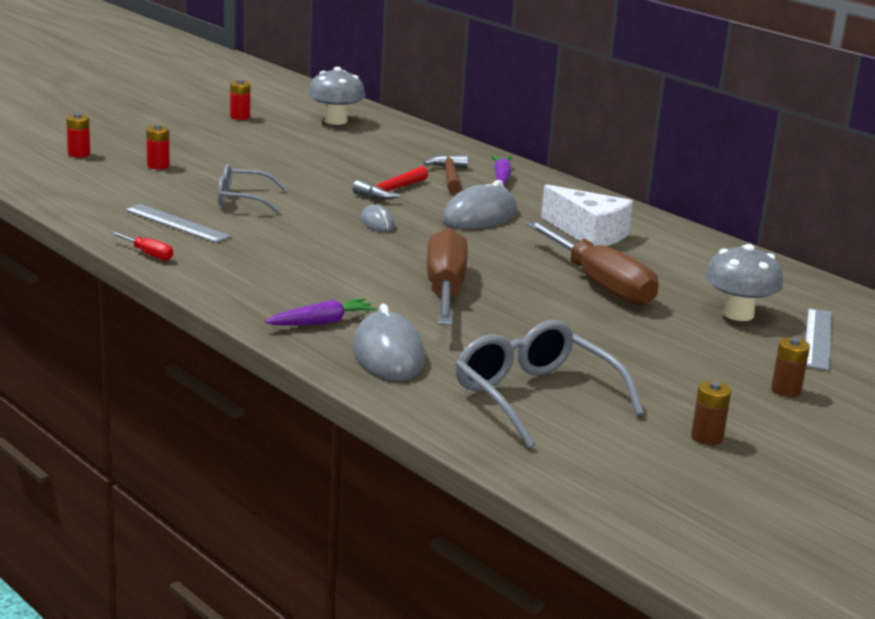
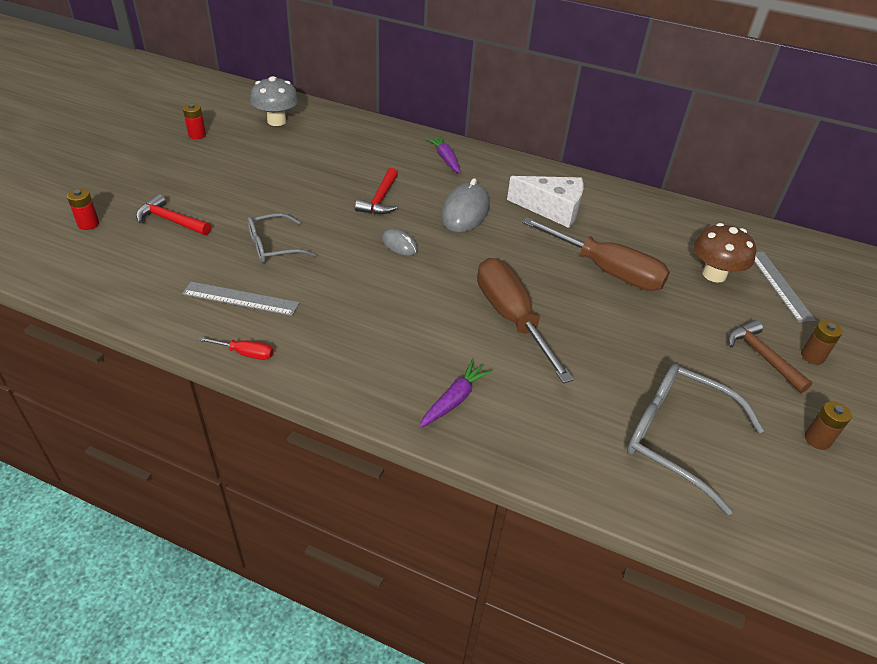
camera: 25 degrees left, 20 degrees up
(158, 166) = (171, 220): red battery -> red hammer
(388, 355) = (535, 425): grey mouse -> none
(450, 176) = (409, 168): brown hammer -> brown hammer (762, 356)
(738, 314) = (714, 274): grey mushroom -> brown mushroom

